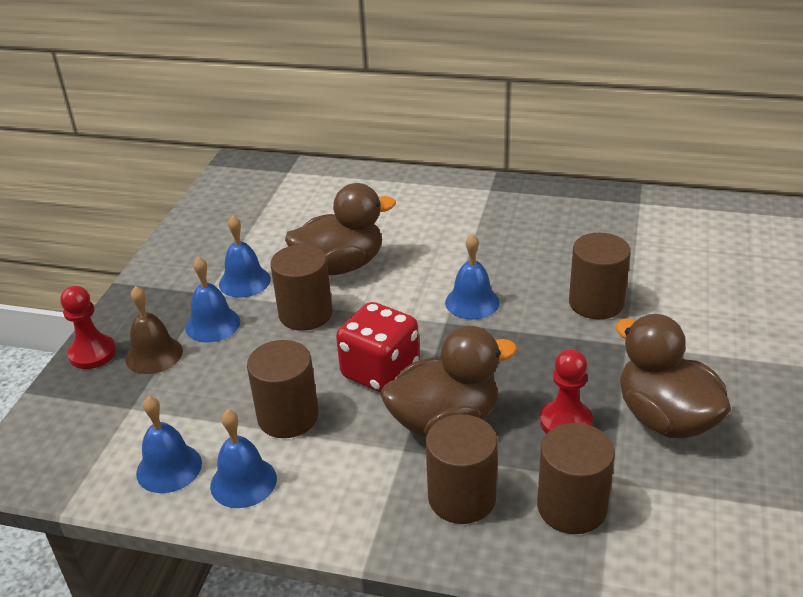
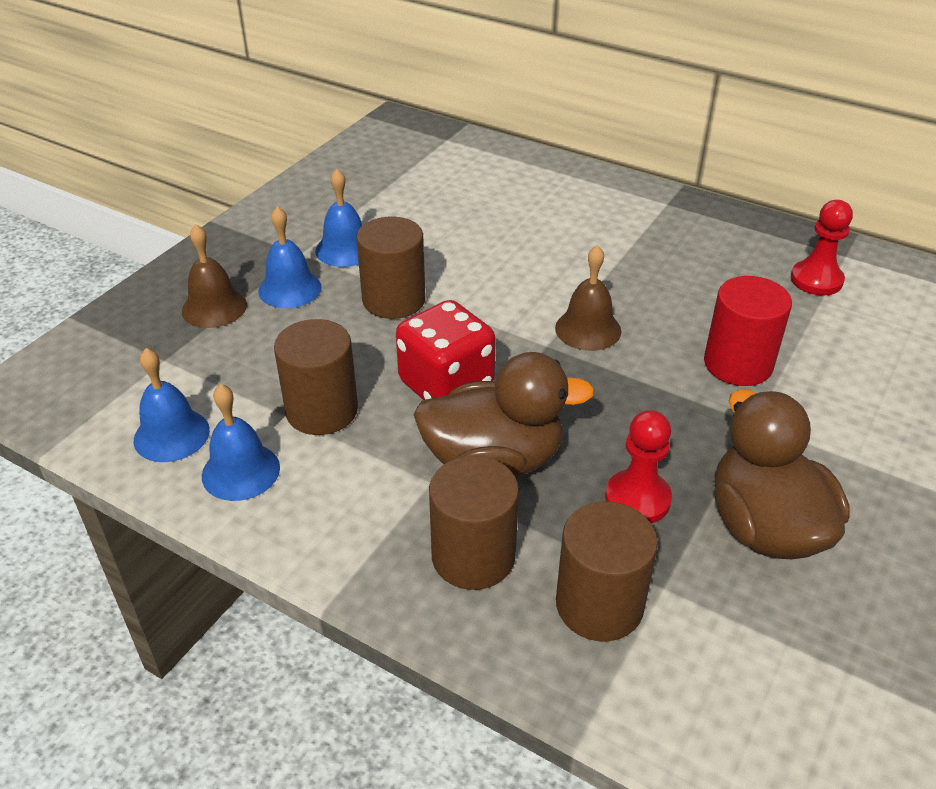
camera: 15 degrees right, 5 degrees up
(92, 353) = (154, 291): red pawn -> red pawn (816, 280)
(340, 266) = (456, 255): brown duck -> none
(472, 302) = (588, 329): blue bell -> brown bell
(596, 303) = (738, 364): brown cylinder -> red cylinder

